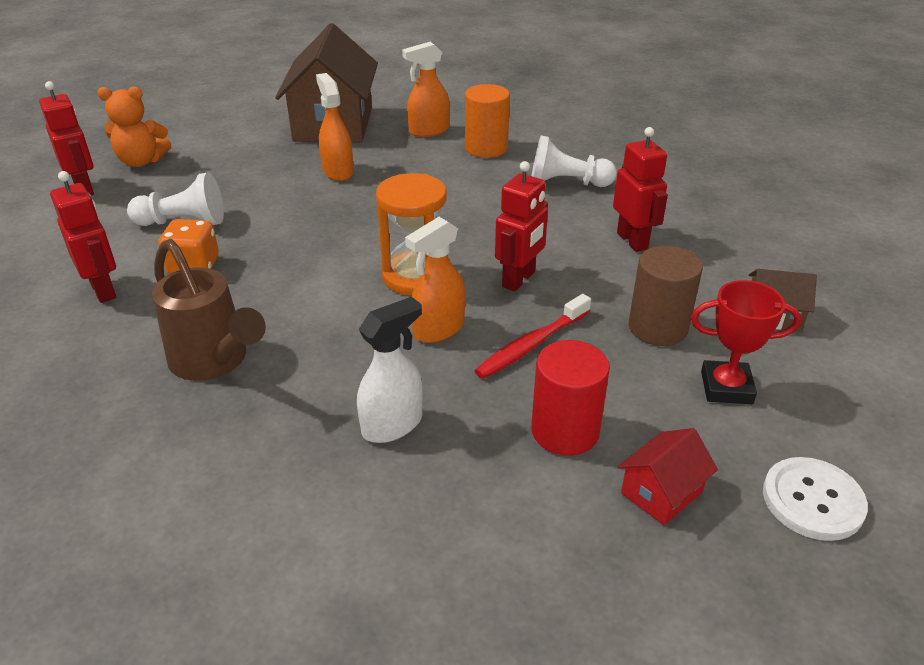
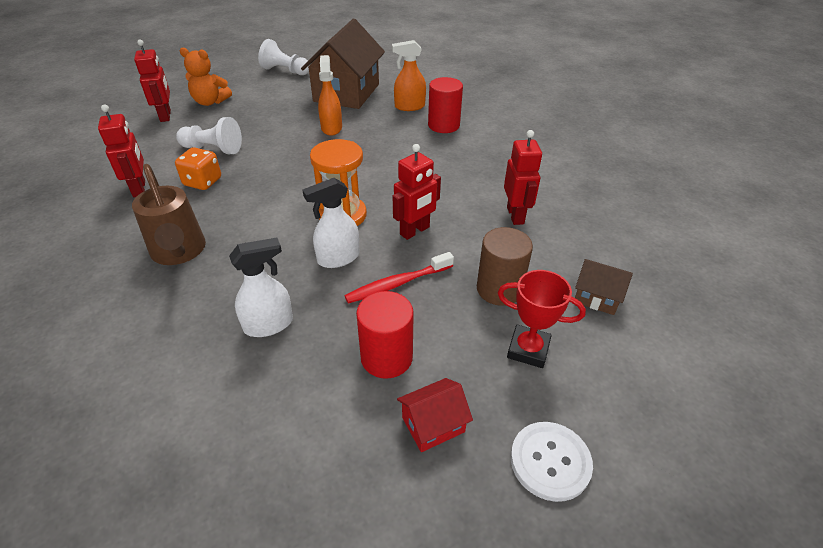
camera: 15 degrees right, 5 degrees up
(438, 329) = (338, 258): orange spray bottle -> white spray bottle
(486, 148) = (443, 125): orange cylinder -> red cylinder
(566, 183) = (489, 161): white pawn -> white pawn (285, 71)

